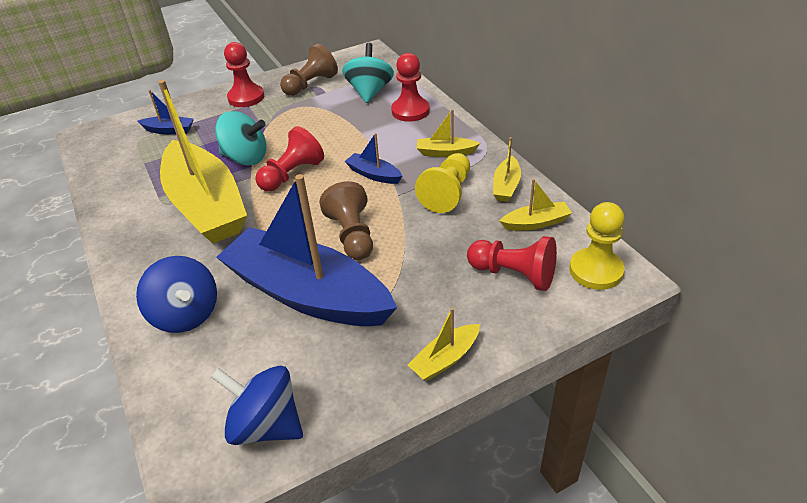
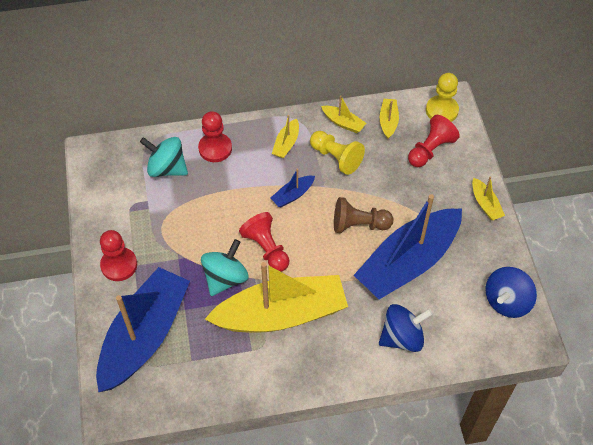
camera: 75 degrees left, 15 degrees up
(169, 130) = (144, 336): blue boat -> blue boat, size x2.48
(310, 85) = (126, 209): brown pawn -> none

